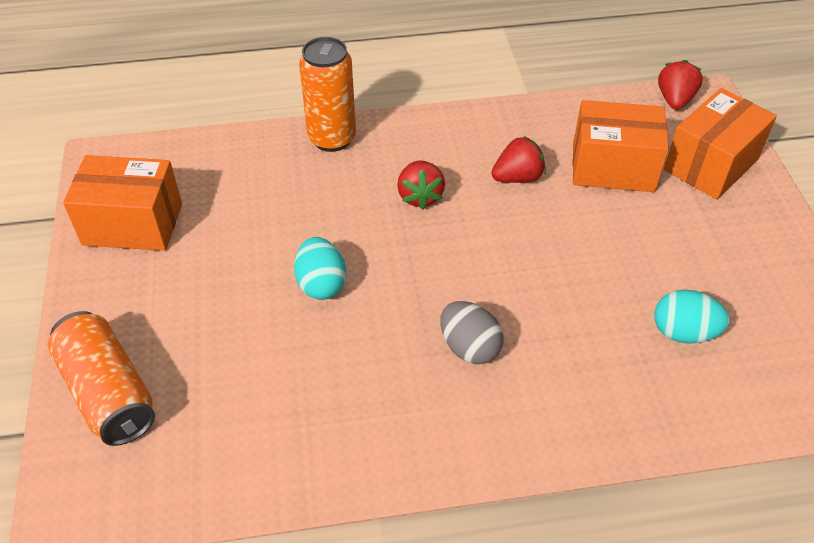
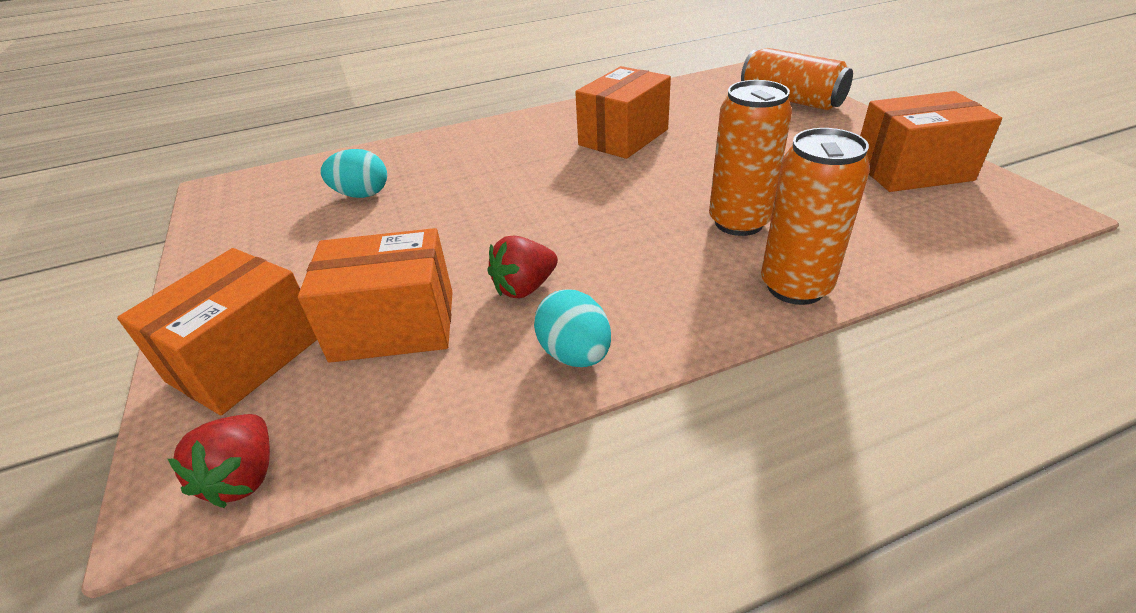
camera: 170 degrees right, 10 degrees down
(321, 284) = (691, 167): turquoise egg -> turquoise egg (575, 354)
(328, 201) = (738, 222): none -> orange can
(364, 364) = (623, 137): none -> orange box
(420, 196) = (638, 245): red strawberry -> none
(469, 347) = (546, 157): grey egg -> none

